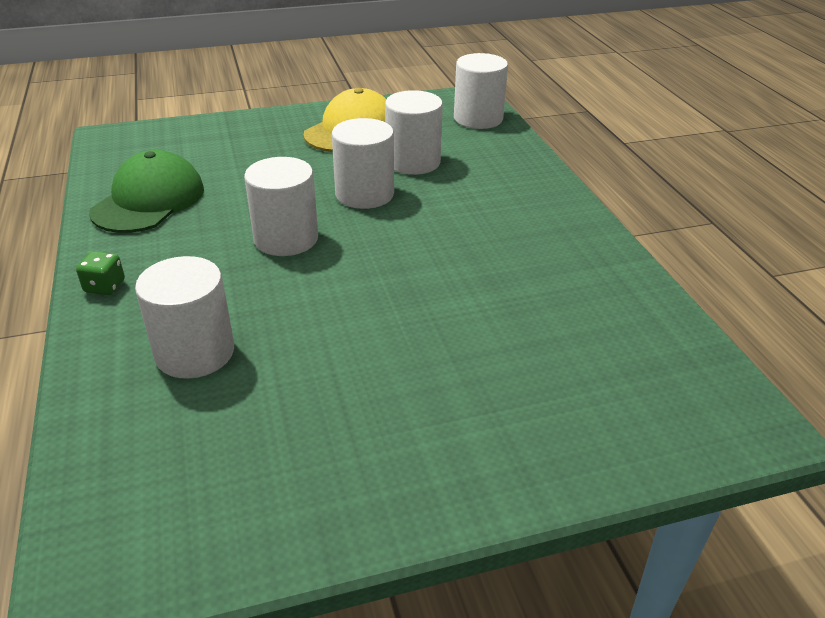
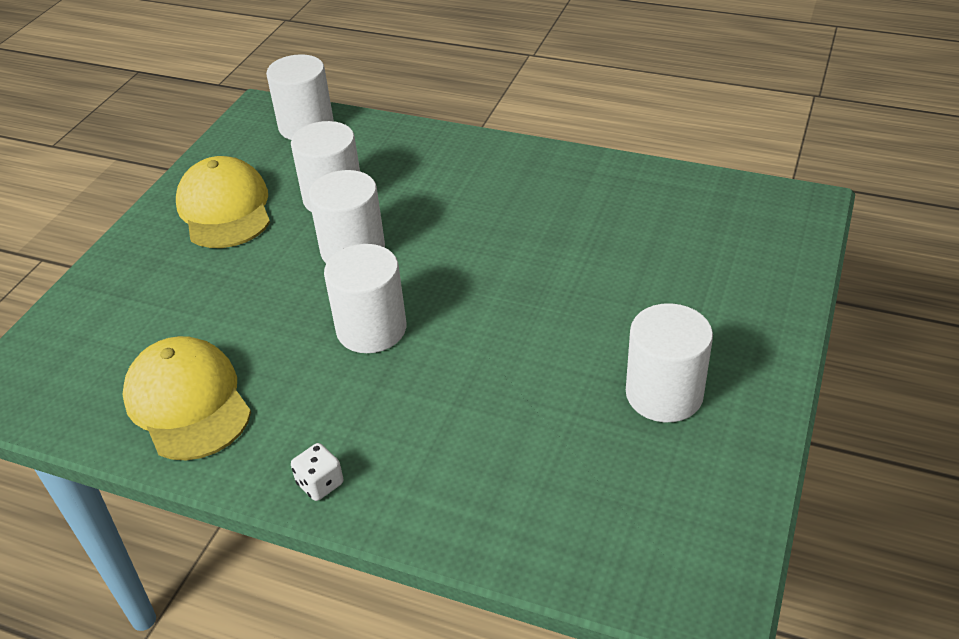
camera: 50 degrees left, 5 degrees up
(105, 287) = (320, 484): green dice -> white dice
(149, 200) = (188, 402): green cap -> yellow cap
(195, 352) = (488, 450): white cylinder -> white cylinder (664, 394)

